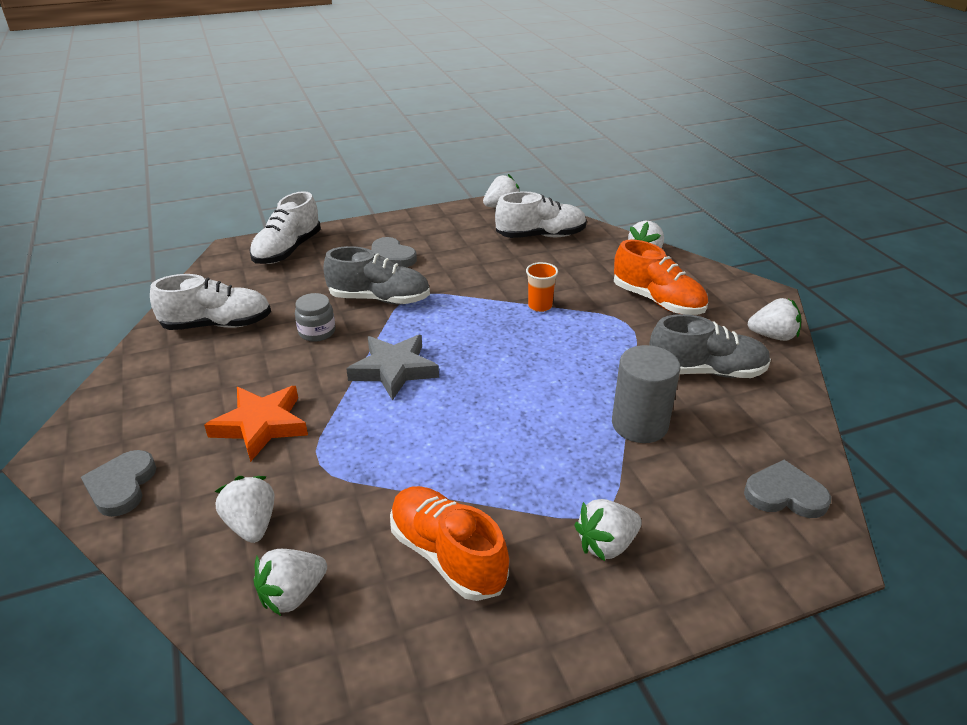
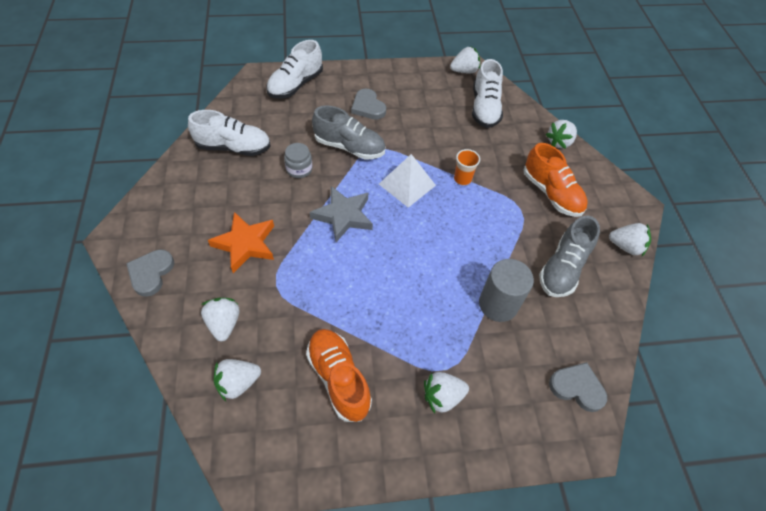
camera: 10 degrees right, 20 degrees up
(469, 323) = (407, 184): none -> white pyramid
(540, 236) = (484, 108): white shoe -> white shoe turned 90 degrees clockwise
(706, 371) = (563, 268): grey shoe -> grey shoe turned 105 degrees clockwise

